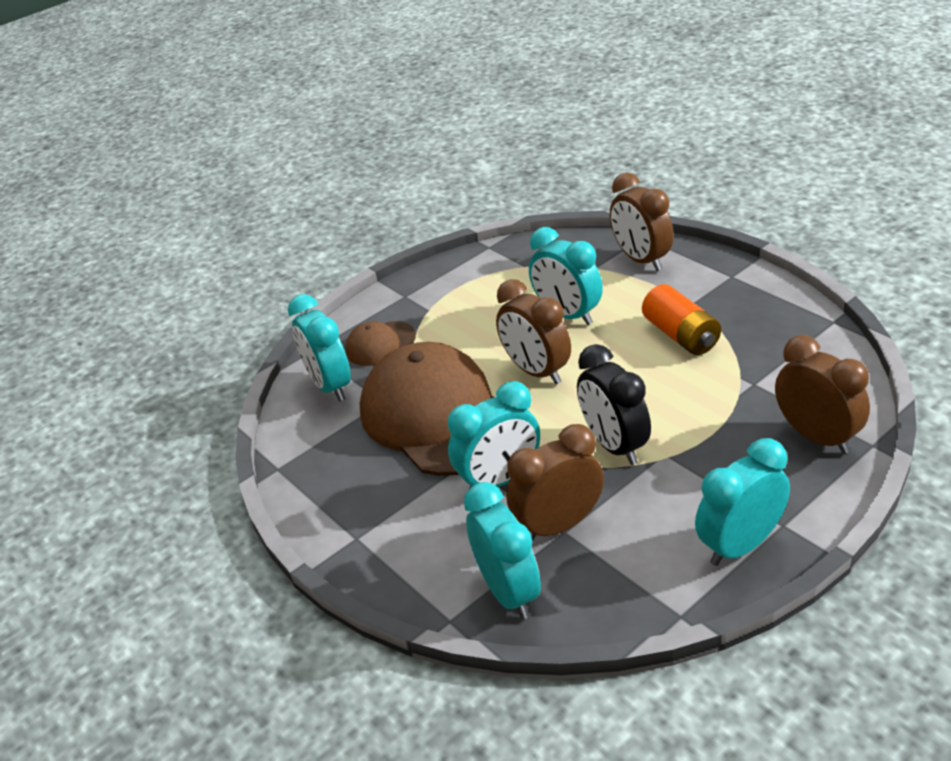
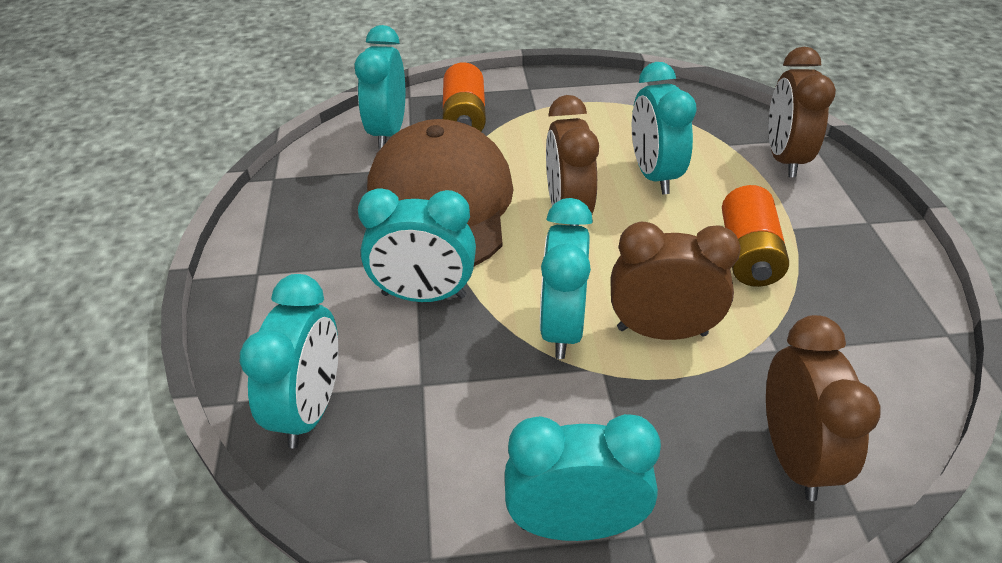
camera: 30 degrees right, 5 degrees up
(380, 344) = (465, 118): brown cap -> orange battery
(559, 525) = (424, 374): brown clock -> brown clock (662, 331)
(614, 445) = (562, 327): black clock -> turquoise clock

